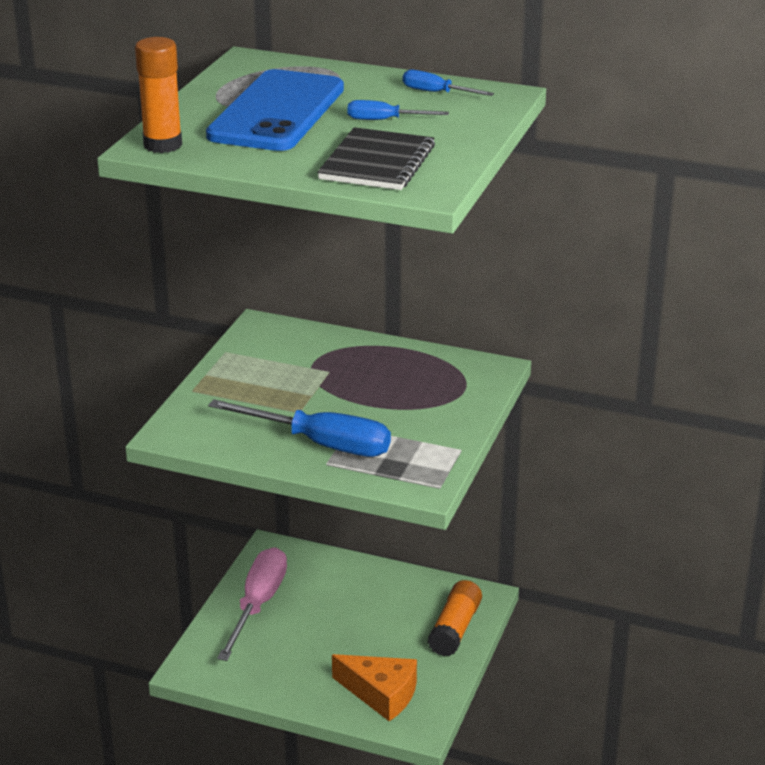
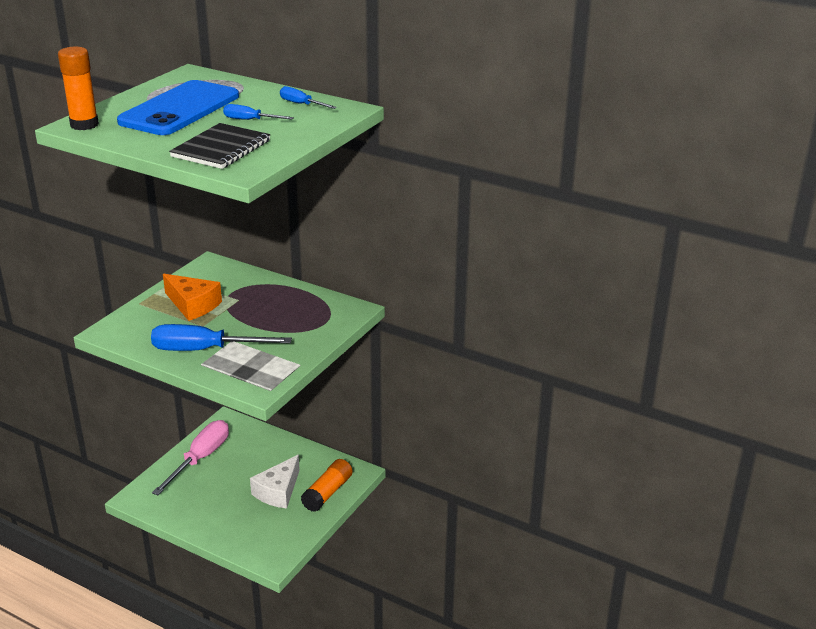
camera: 10 degrees right, 0 degrees up
(321, 444) = (205, 350): blue screwdriver -> blue screwdriver turned 150 degrees clockwise
(381, 694) = (257, 532): orange cheese -> orange cheese (193, 305)
(386, 635) = (278, 491): none -> white cheese

